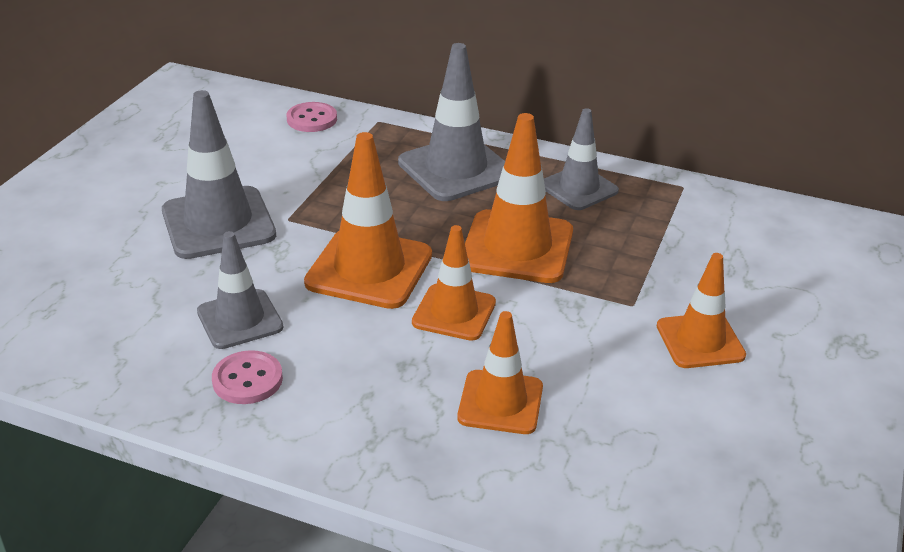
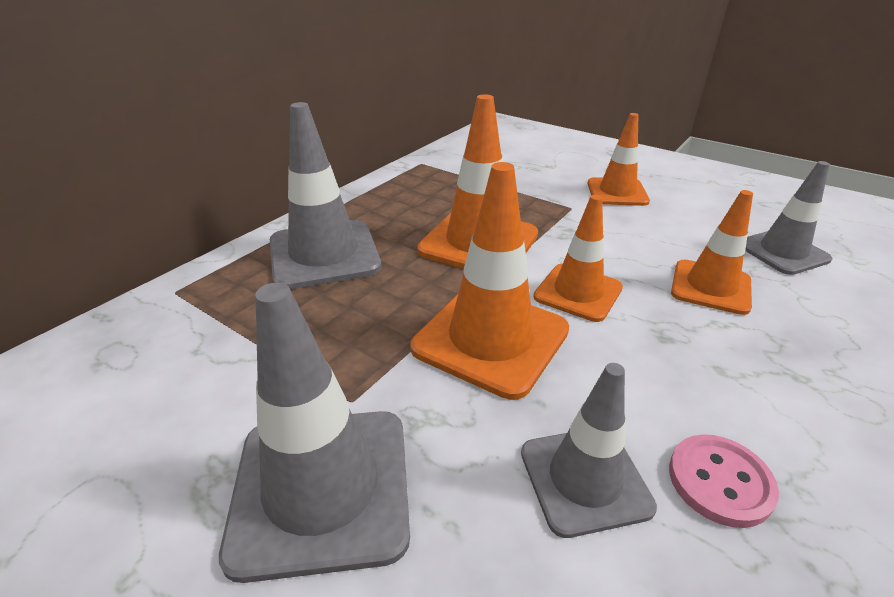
camera: 75 degrees left, 0 degrees up
(312, 119) = (109, 348): pink button -> none
(578, 188) = (399, 200): grey traffic cone -> grey traffic cone (782, 252)

